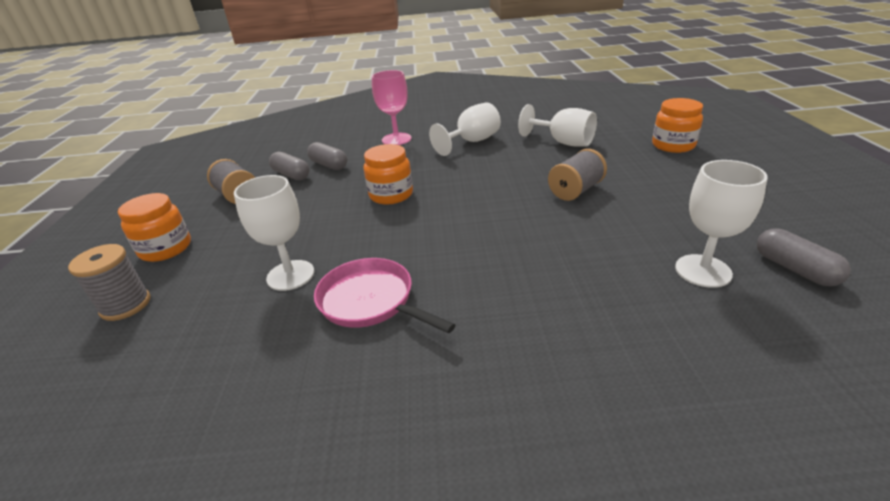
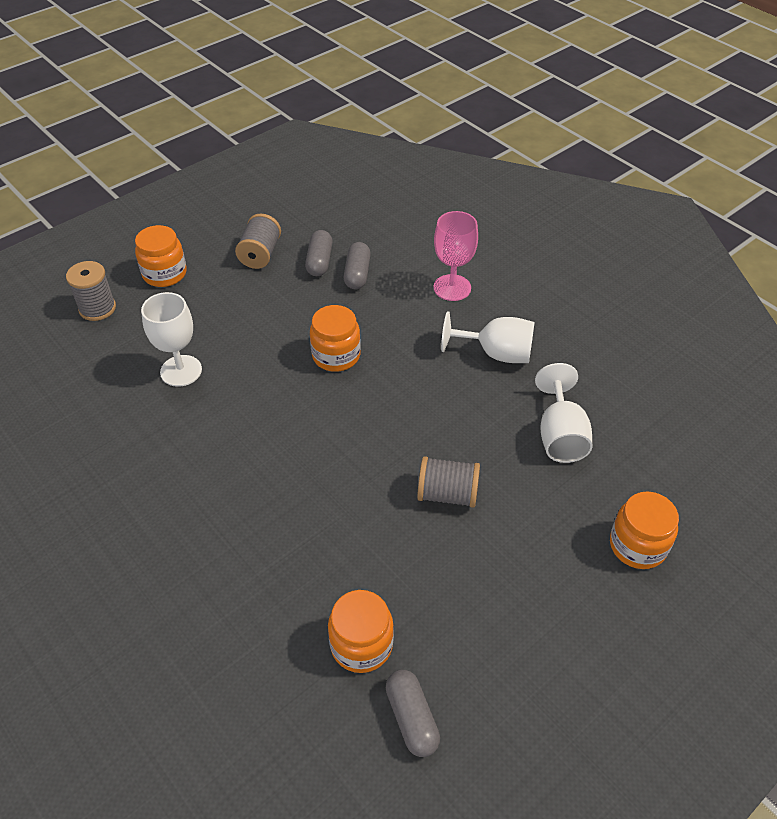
camera: 50 degrees right, 15 degrees up
(371, 301) = (181, 438): pink pan -> none
(703, 271) = (361, 645): white goblet -> orange jar
(794, 269) = (411, 718): grey capsule -> grey capsule turned 45 degrees counterclockwise

